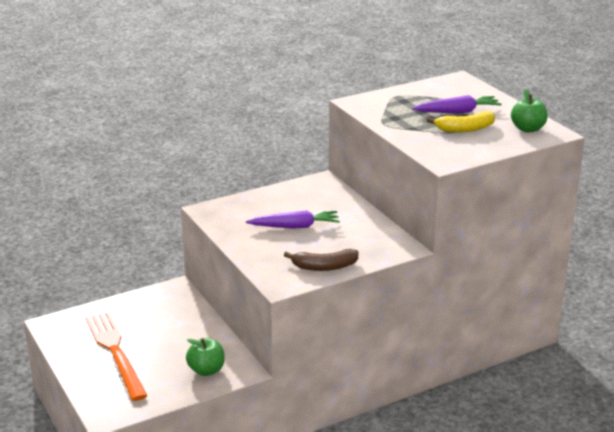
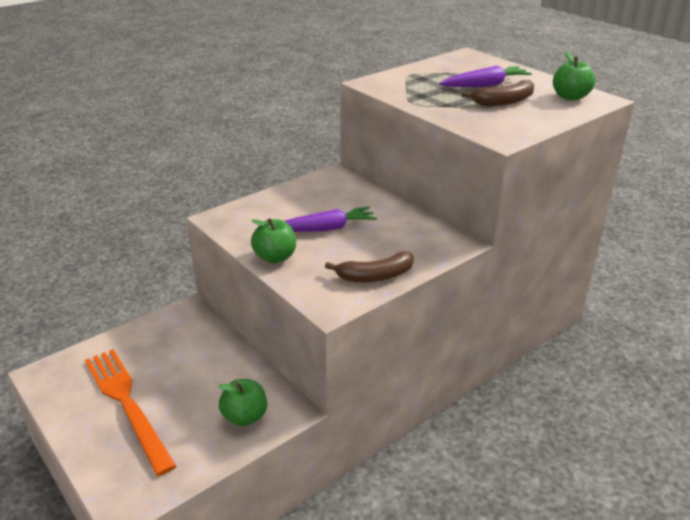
camera: 10 degrees left, 5 degrees up
(247, 245) = (275, 257): none -> green apple
(465, 129) = (504, 101): yellow banana -> brown banana

